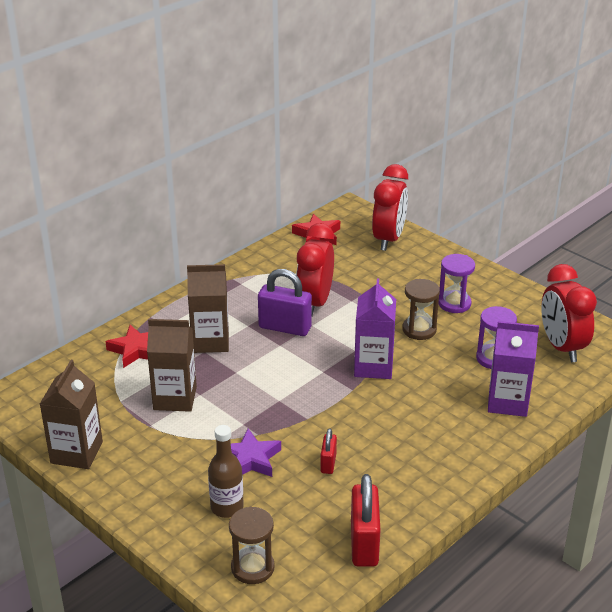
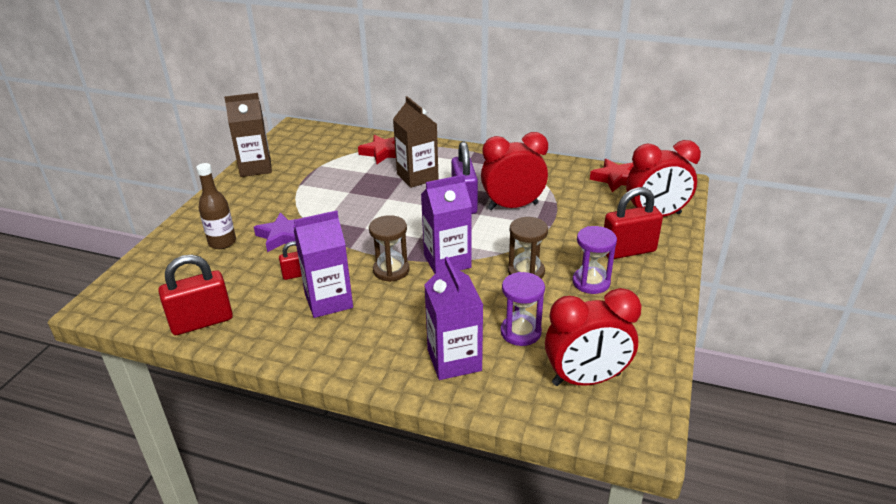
camera: 65 degrees right, 0 degrees up
(175, 398) = (337, 184): brown carton -> none
(252, 568) = (158, 274): brown hourglass -> brown hourglass (391, 270)
(385, 452) = (328, 301): none -> purple carton
(426, 271) = (628, 251): none -> red padlock
(561, 347) = (586, 379): red clock -> red clock turned 150 degrees counterclockwise

